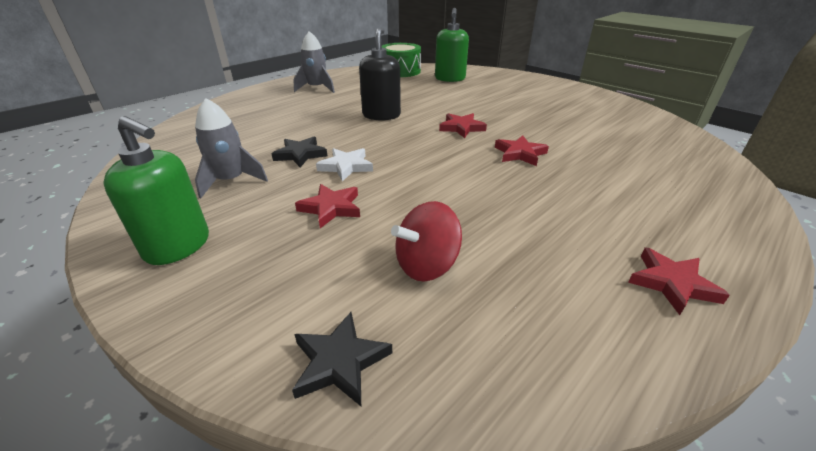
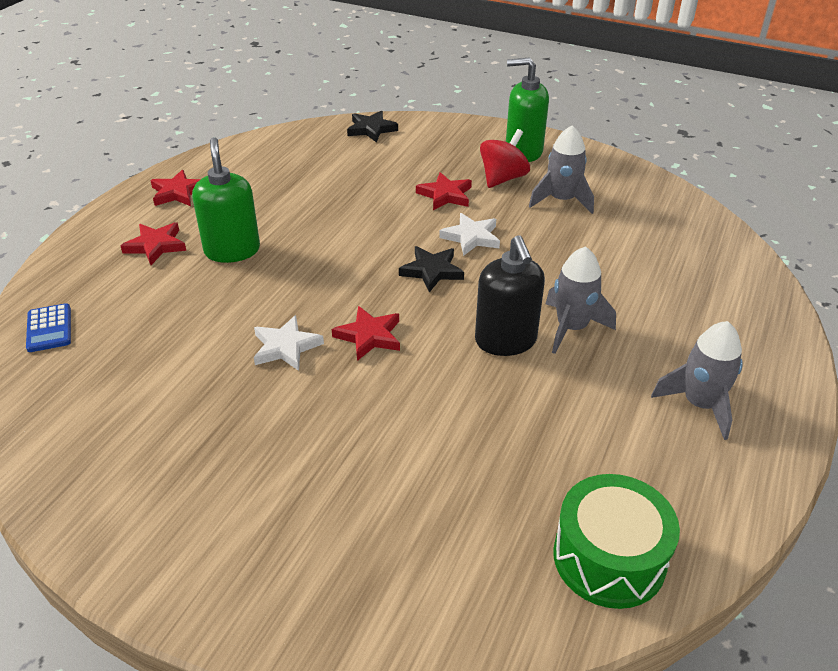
camera: 160 degrees right, 5 degrees up
(300, 154) = (536, 242): black star -> black star (432, 271)
(338, 114) = (571, 328): none -> grey rocket
(426, 265) = (346, 172): red spinning top -> red spinning top (502, 178)
(450, 79) = (460, 539): green soap dispenser -> green soap dispenser (232, 250)
(516, 131) = (286, 347): none -> white star
(520, 154) = (281, 298): red star -> red star (156, 246)
(703, 164) = (49, 328): none -> blue calculator

